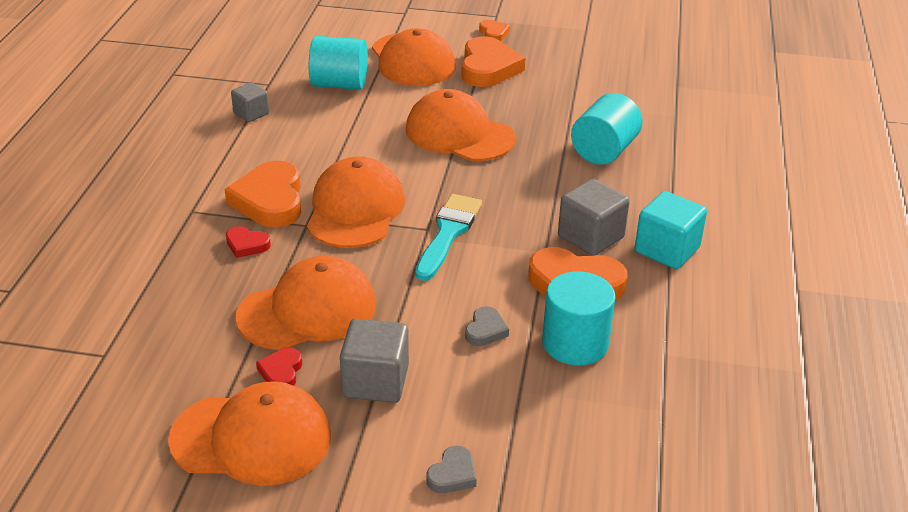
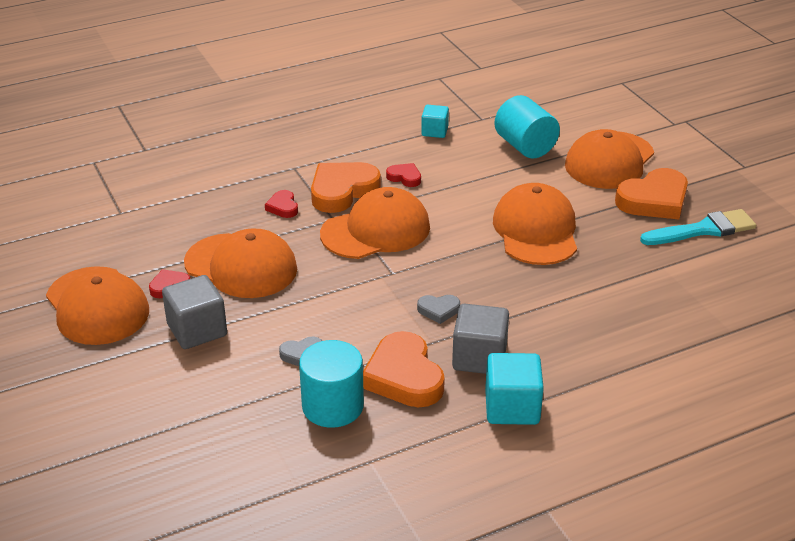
camera: 55 degrees right, 0 degrees up
(251, 113) = (434, 131): grey cube -> turquoise cube
(297, 159) = (404, 177): none -> red heart
(448, 233) = (398, 285): turquoise brush -> turquoise brush (703, 230)
(452, 474) = (136, 407): grey heart -> grey heart (438, 310)
(493, 33) = (713, 178): orange heart -> none
(604, 151) = (614, 313): turquoise cylinder -> none

